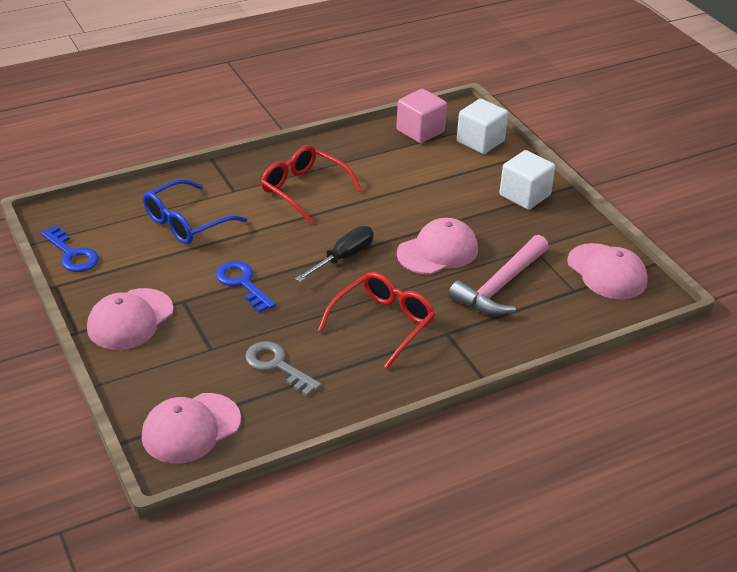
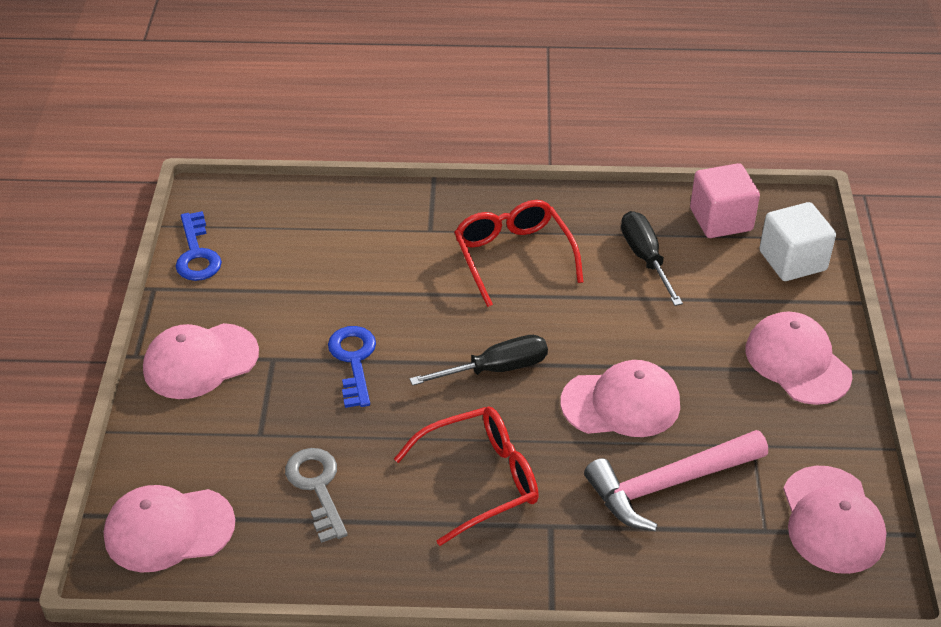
camera: 30 degrees right, 5 degrees up
(186, 222) = (346, 255): blue glasses -> none
(390, 166) = (645, 258): none -> black screwdriver
(524, 195) = (797, 362): white cube -> pink cap

